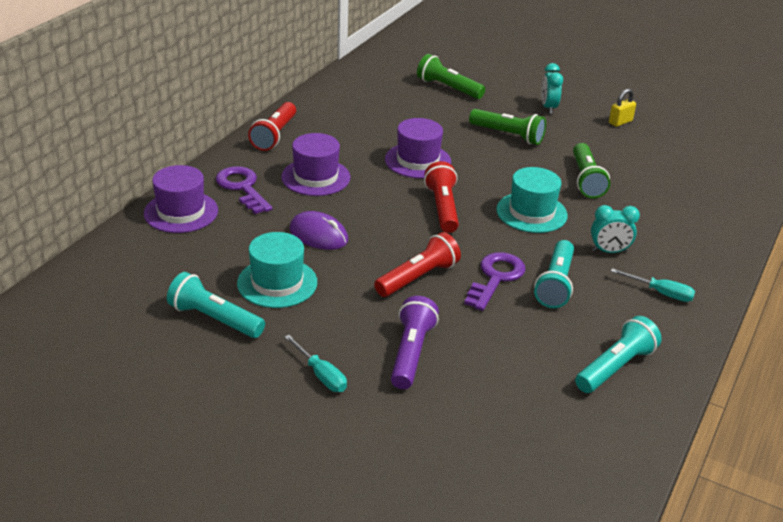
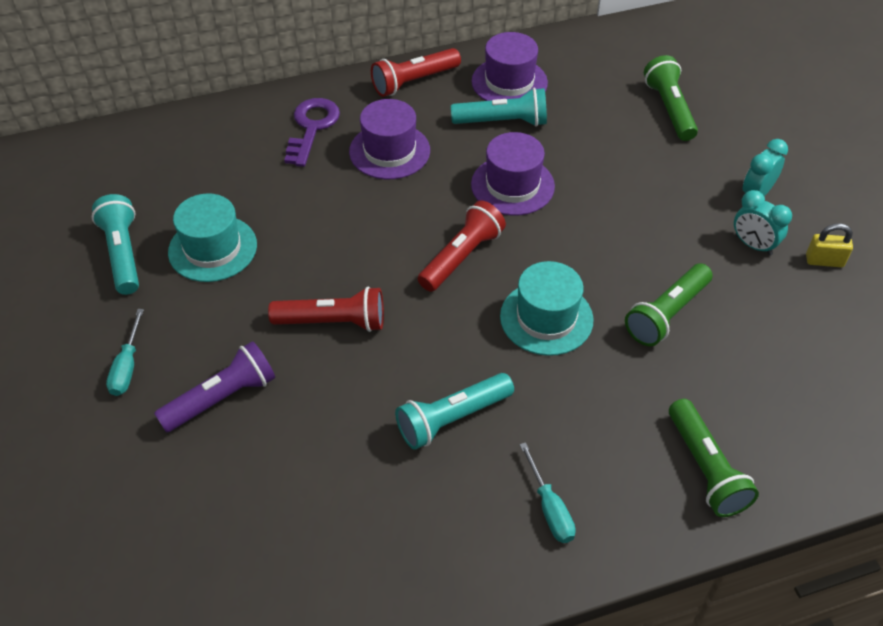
camera: 45 degrees right, 15 degrees up
(181, 212) = (232, 126): purple hat -> purple hat (509, 82)
(318, 235) = (309, 218): purple mouse -> none
(496, 278) = (403, 371): purple key -> none
(508, 135) = (655, 206): green flashlight -> green flashlight (705, 468)
(609, 251) = (564, 419): turquoise clock -> turquoise clock (753, 245)
(615, 367) = (378, 555): turquoise flashlight -> turquoise flashlight (502, 122)

